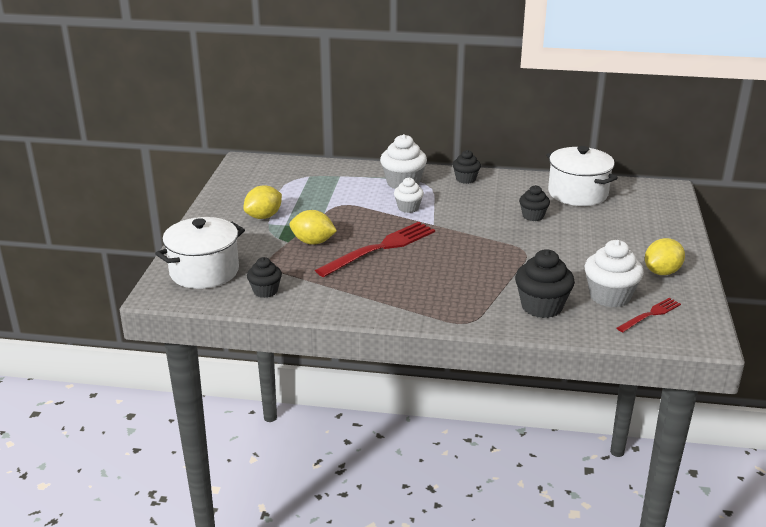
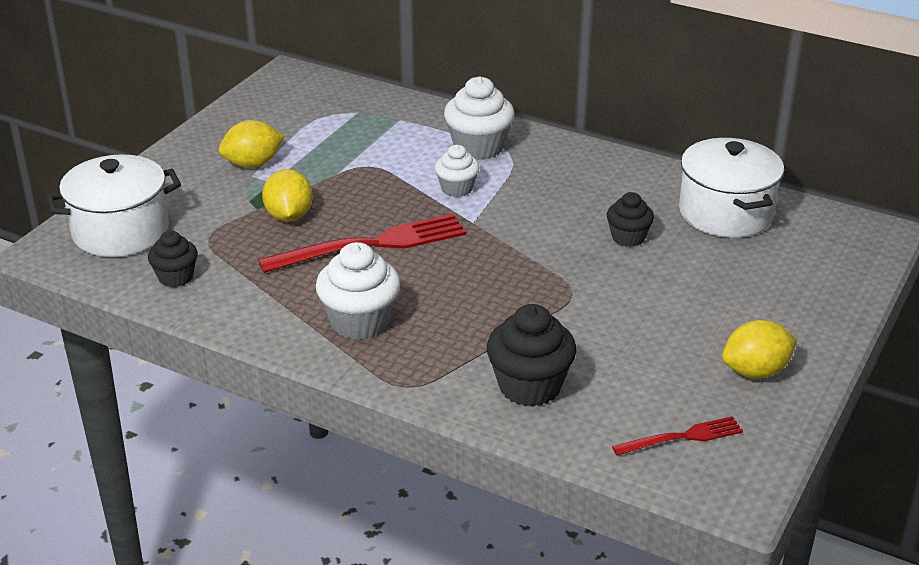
camera: 20 degrees right, 5 degrees up
(313, 242) = (289, 216): yellow lemon -> yellow lemon turned 45 degrees clockwise
(465, 179) = (573, 158): black cupcake -> none
(609, 296) = (643, 393): white cupcake -> white cupcake (360, 322)

